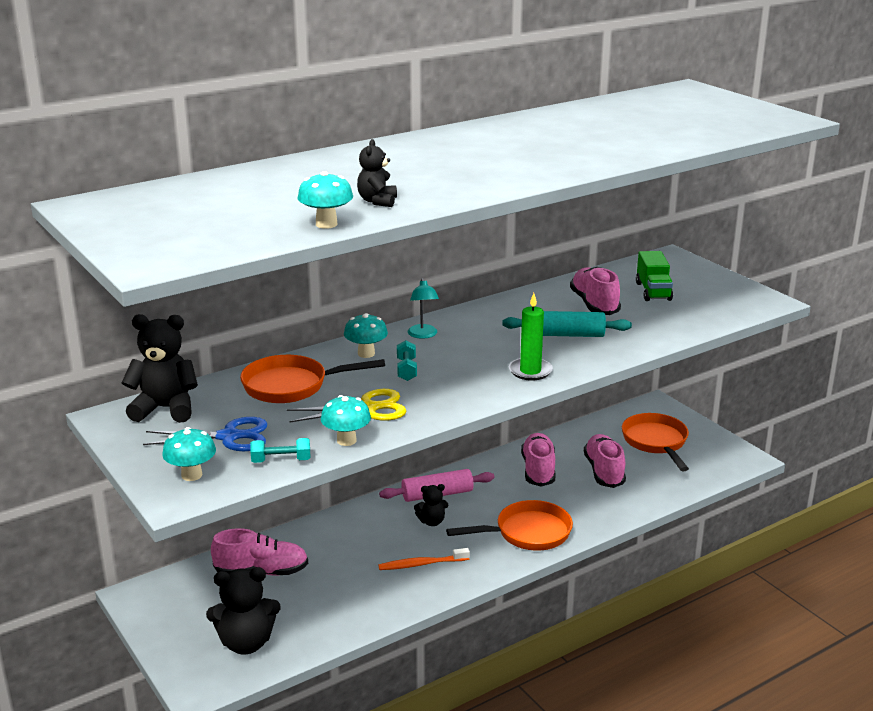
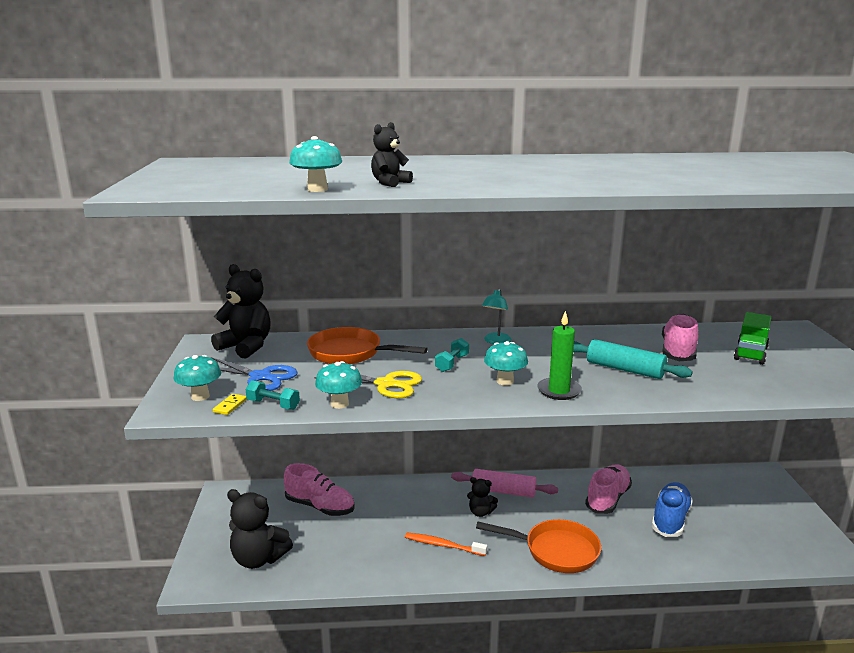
camera: 30 degrees right, 5 degrees down
(238, 475) = (230, 406): none -> yellow domino
(366, 354) = (434, 344): turquoise mushroom -> turquoise mushroom (505, 381)
(604, 471) = (670, 519): pink shoe -> blue shoe
(656, 442) = (743, 509): orange pan -> none

